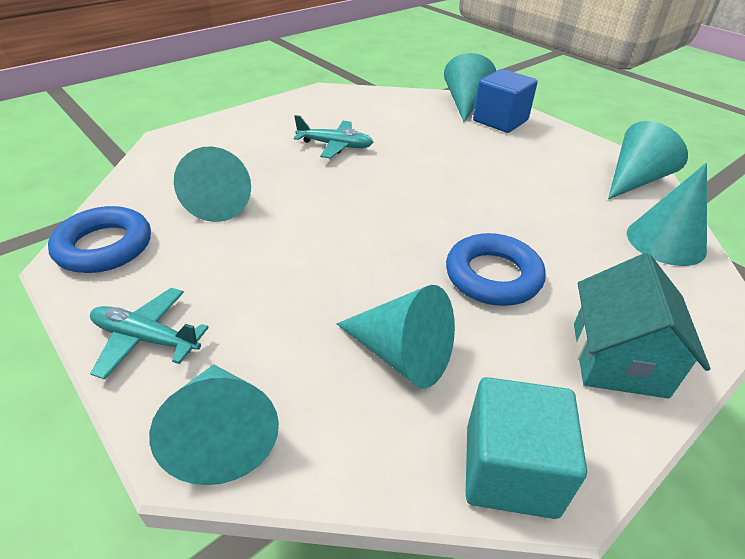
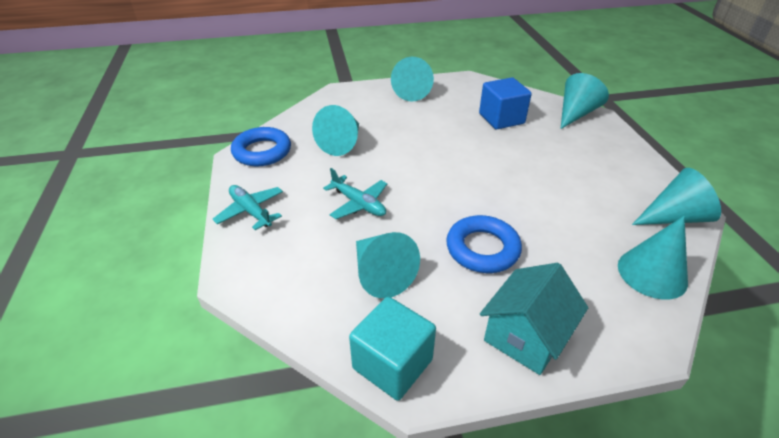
camera: 30 degrees right, 0 degrees up
(222, 434) = (255, 276): turquoise cone -> turquoise cone (413, 92)
(335, 145) = (444, 123): turquoise plane -> turquoise plane (358, 204)
(500, 121) = (594, 135): blue cube -> blue cube (501, 119)

